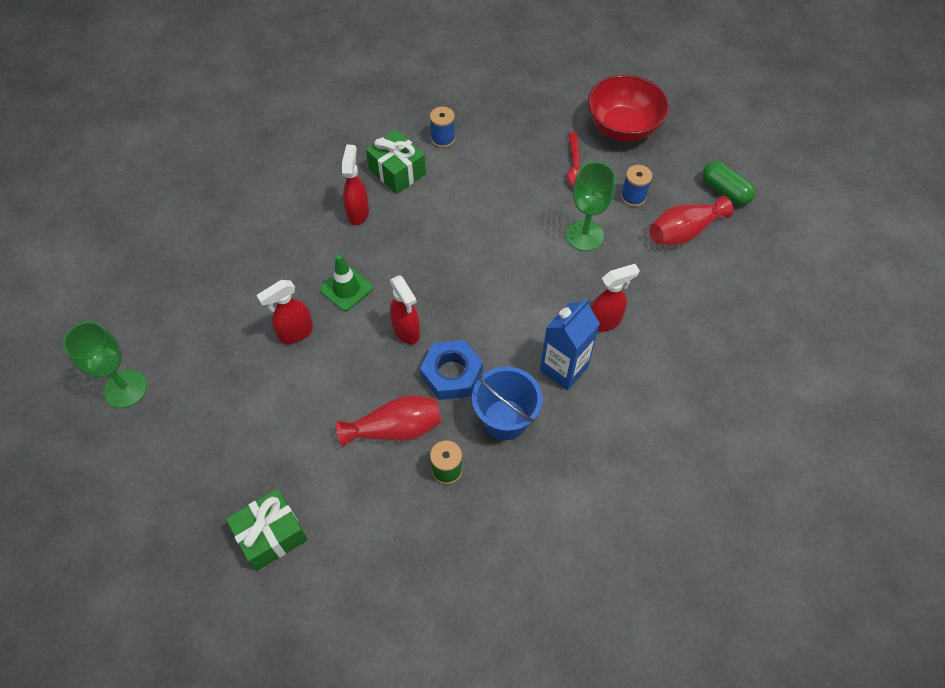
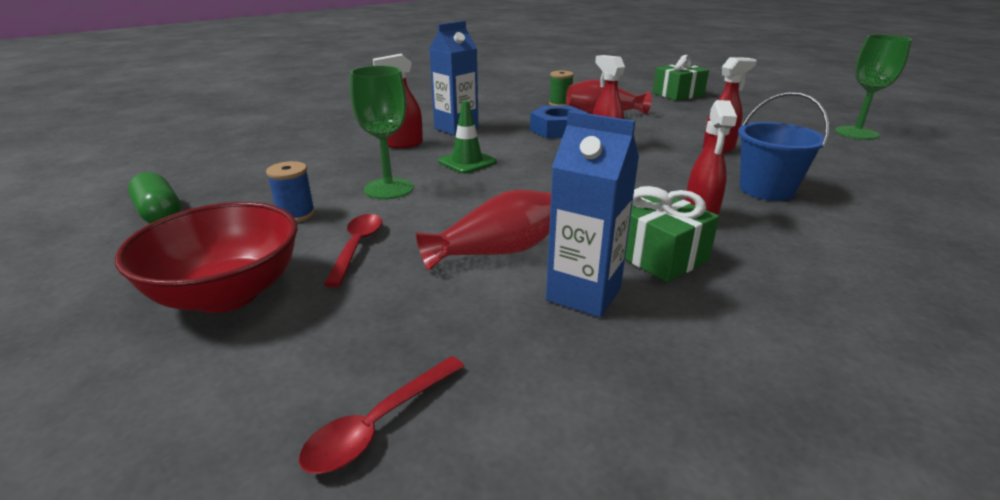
camera: 175 degrees left, 30 degrees down
(346, 288) = (680, 168): green traffic cone -> green traffic cone (467, 162)
(443, 139) = (583, 294): blue spool -> blue carton
(505, 419) = (513, 115): blue bucket -> blue bucket (766, 189)
(521, 73) = (378, 425): none -> red spoon
(684, 232) = (262, 186): red vase -> red vase (497, 252)

